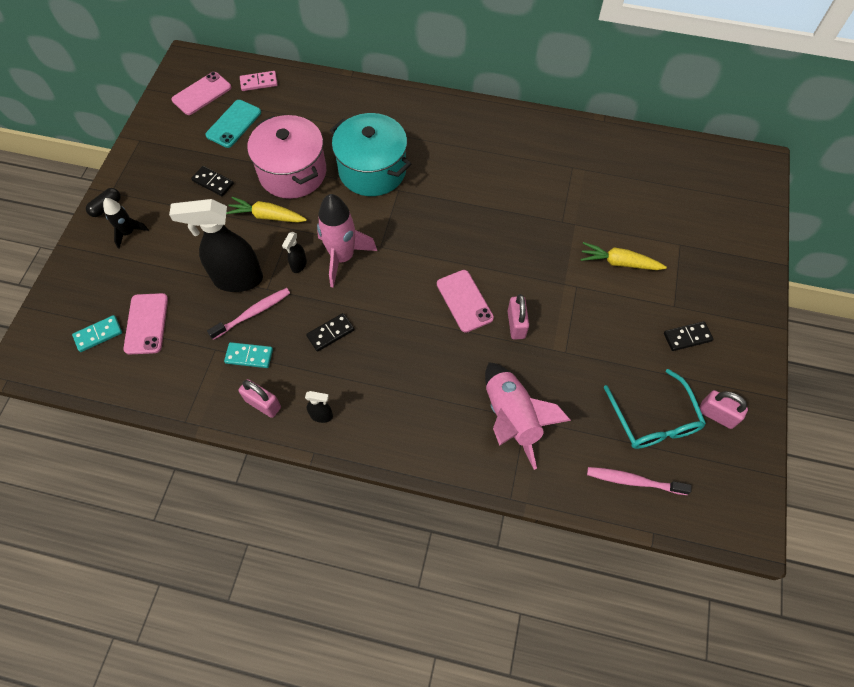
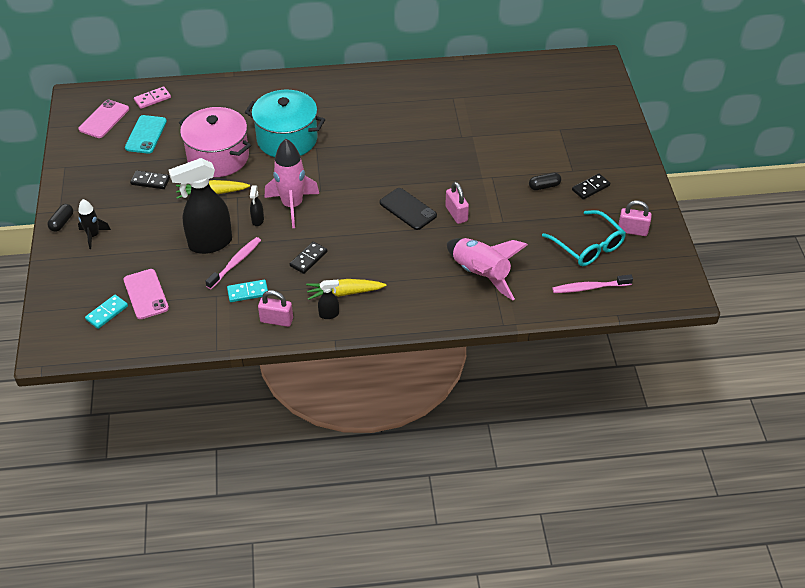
camera: 20 degrees left, 15 degrees down
(464, 301) = (408, 209): pink phone -> black phone
(619, 262) = (518, 153): yellow carrot -> yellow carrot (345, 293)
(632, 318) = (544, 186): none -> black capsule

